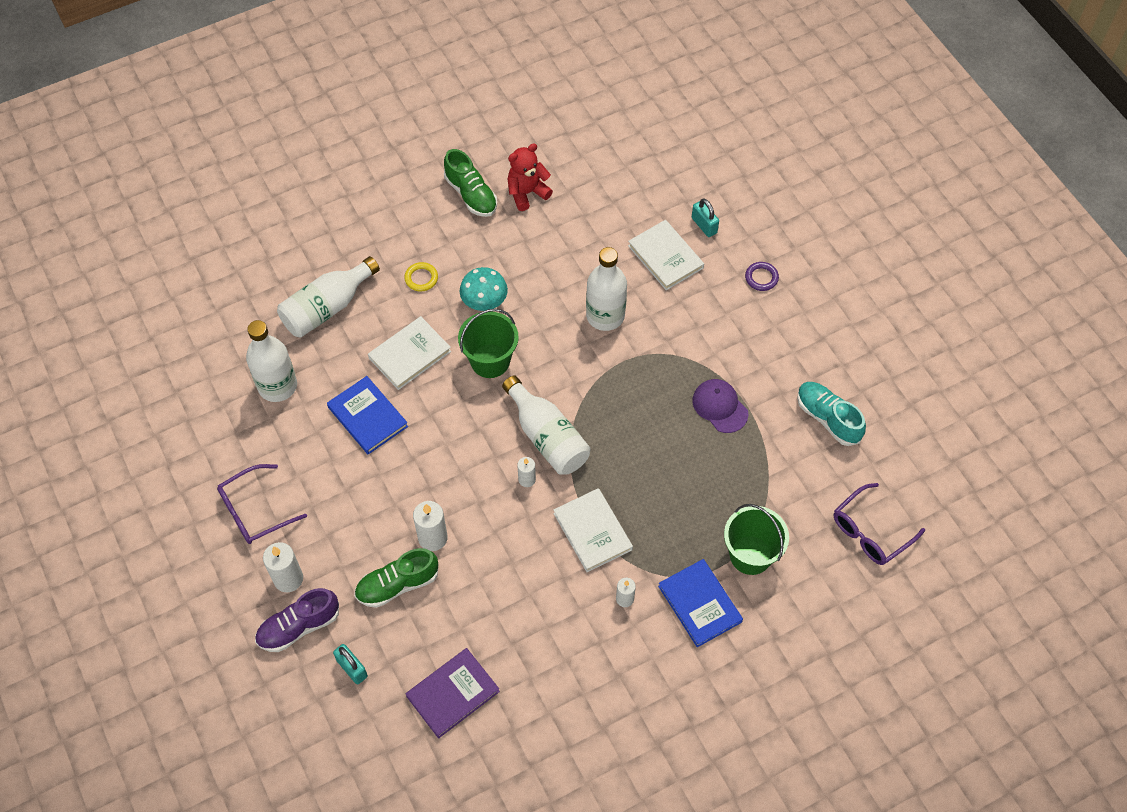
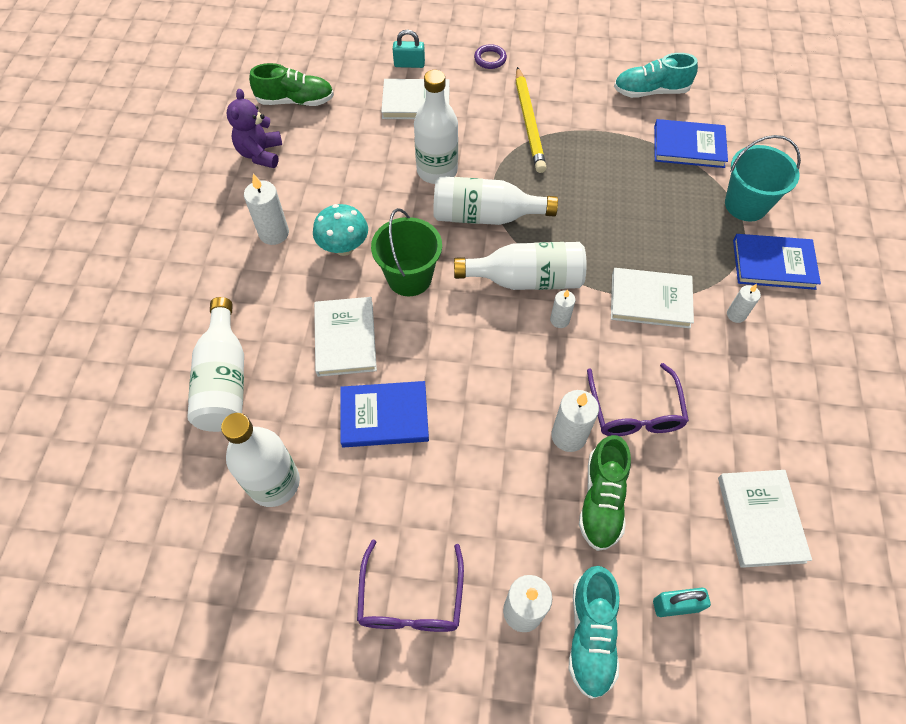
camera: 55 degrees left, 0 degrees up
(299, 626) = (591, 634): purple shoe -> turquoise shoe
(421, 278) = (270, 281): yellow ring -> none
(453, 694) = (760, 519): purple book -> white book
(463, 252) = (274, 233): none -> white candle
(471, 194) = (219, 193): green shoe -> green shoe (295, 101)
(527, 193) = (260, 154): red teddy bear -> purple teddy bear
(586, 375) = (485, 216): none -> white bottle
(710, 348) = (529, 123): none -> yellow pencil
(720, 407) = (589, 147): purple cap -> none
(750, 555) = (746, 205): green bucket -> turquoise bucket
(784, 480) = (688, 146): none -> blue book
(870, 532) = (771, 122): purple glasses -> purple glasses (634, 411)

